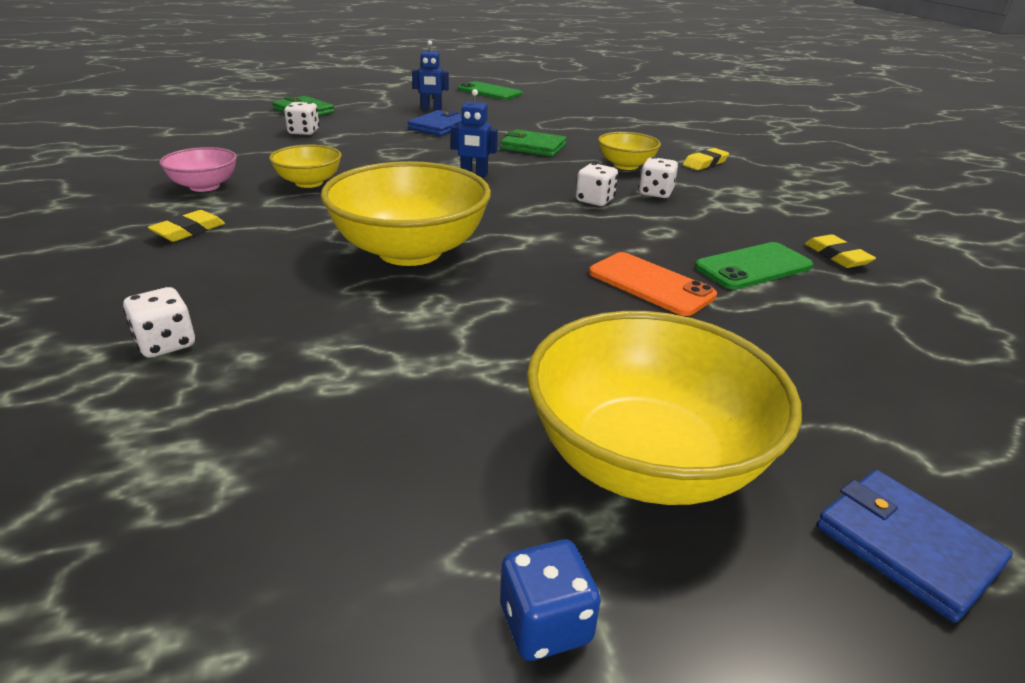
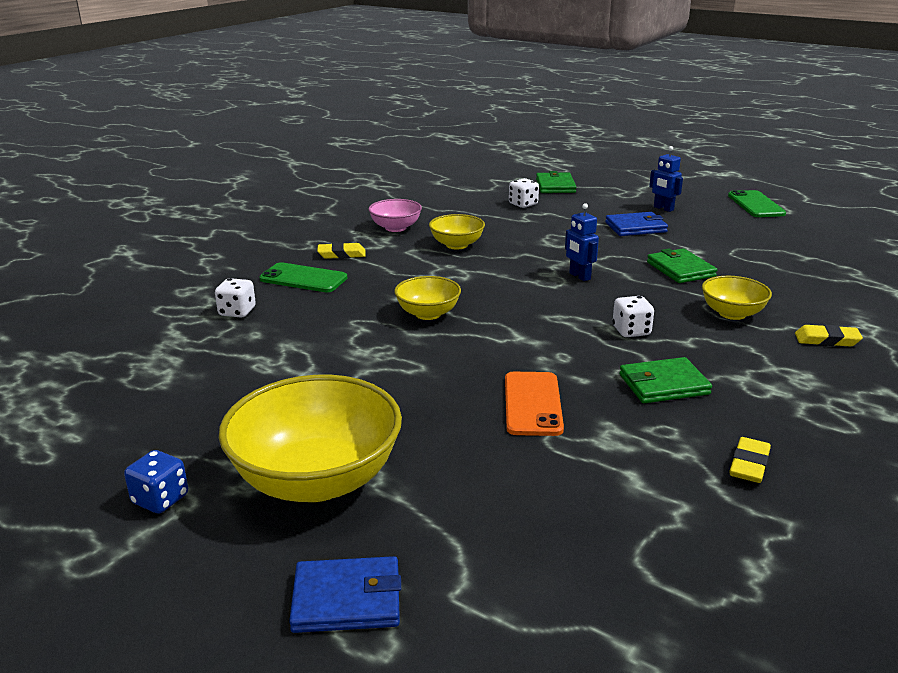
camera: 50 degrees right, 5 degrees down
(410, 251) = (428, 314): yellow bowl -> yellow bowl, size x0.52
(655, 193) = (702, 346): white dice -> none
(691, 228) = (663, 384): none -> green wallet
(753, 267) = (644, 433): green phone -> green phone (303, 279)
(906, 546) = (347, 599): blue wallet -> blue wallet turned 75 degrees clockwise

